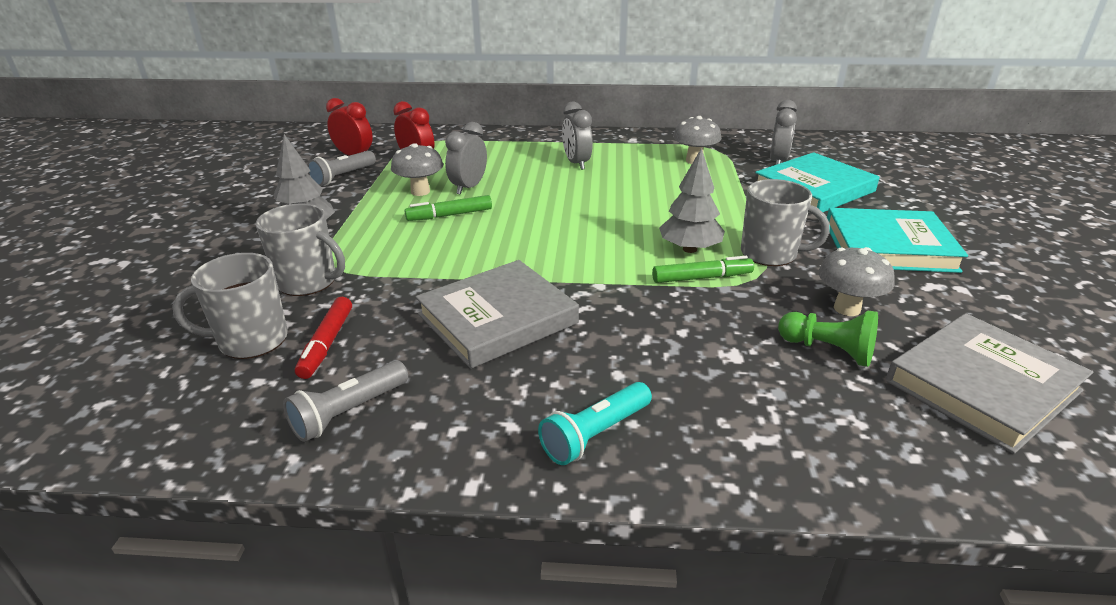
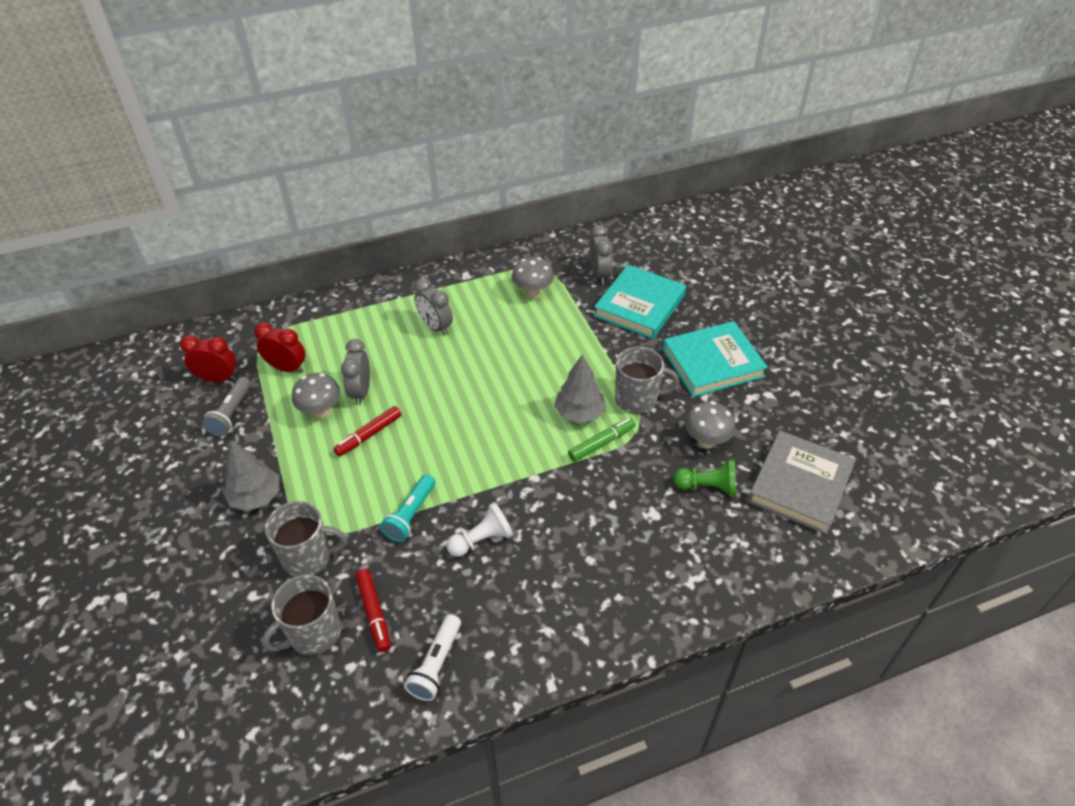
camera: 25 degrees left, 15 degrees up
(348, 412) = (436, 664): grey flashlight -> white flashlight
(449, 215) = (369, 435): green marker -> red marker
(497, 319) = (482, 540): grey book -> white pawn
(595, 434) = (601, 615): turquoise flashlight -> turquoise flashlight (410, 515)

